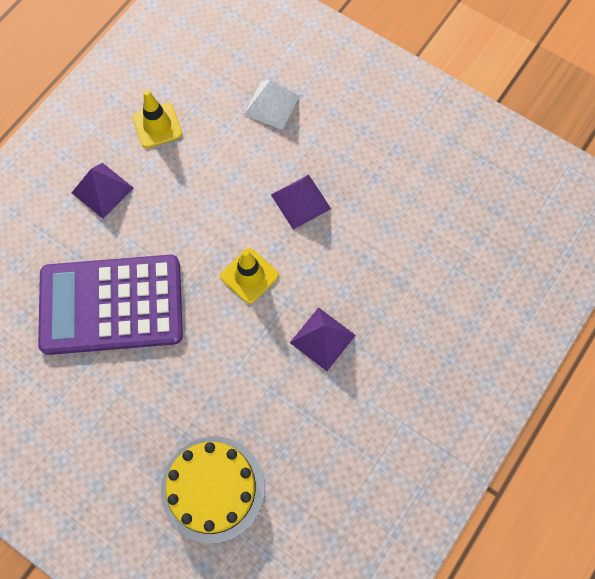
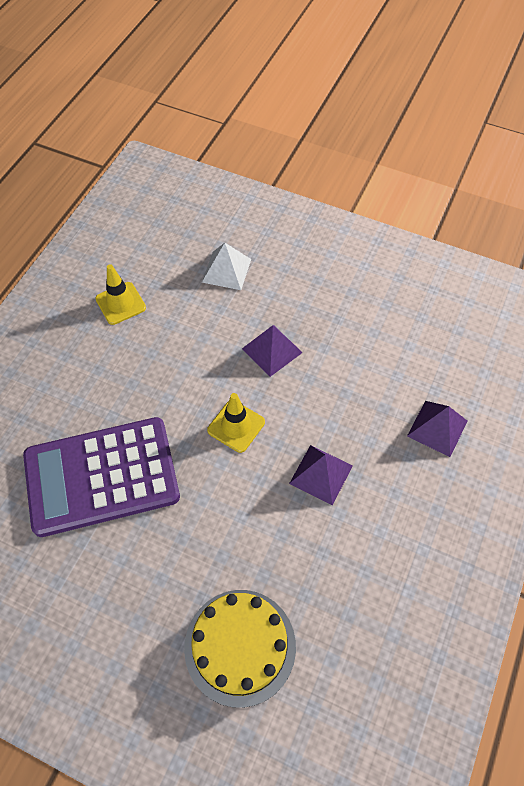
camera: 10 degrees left, 10 degrees down
(102, 190) = (75, 369): purple pyramid -> purple pyramid (437, 428)

